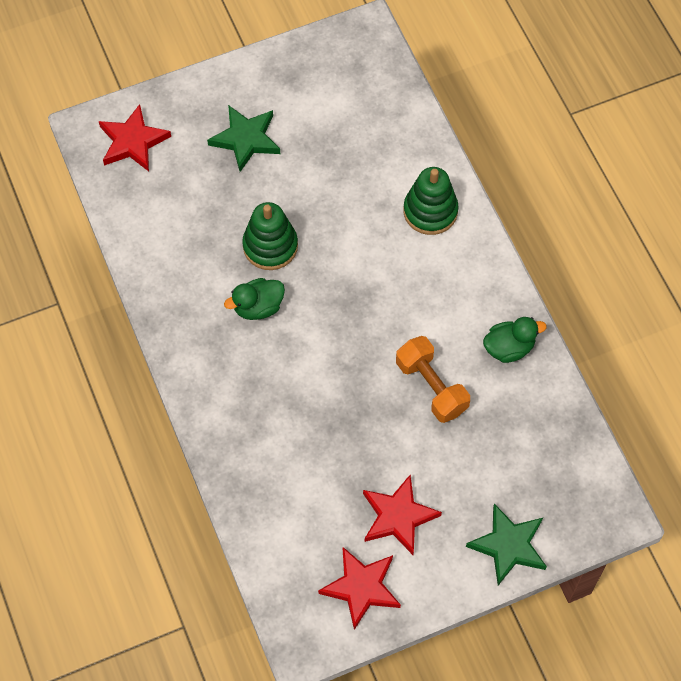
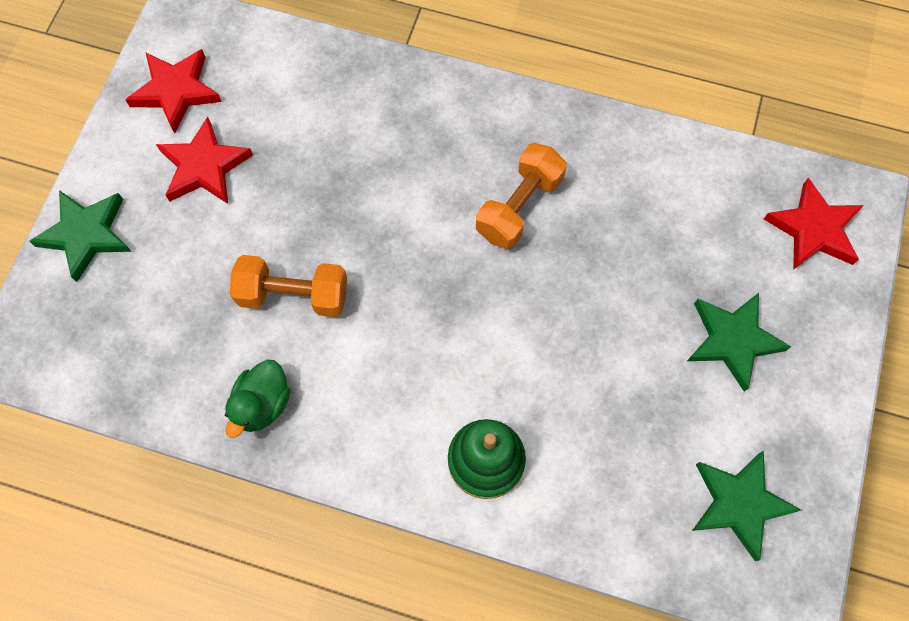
camera: 130 degrees right, 5 degrees up
(258, 307) = (519, 206): green duck -> orange dumbbell
(270, 246) = (578, 267): green stacking toy -> none
(340, 81) = (739, 504): none -> green star

